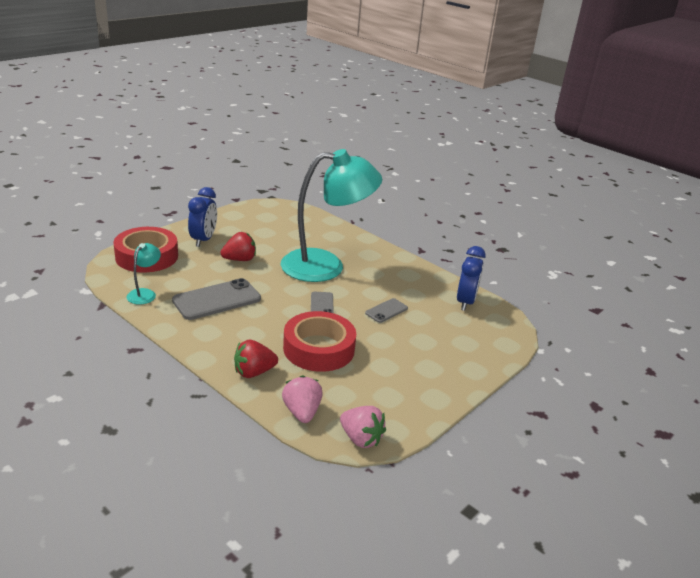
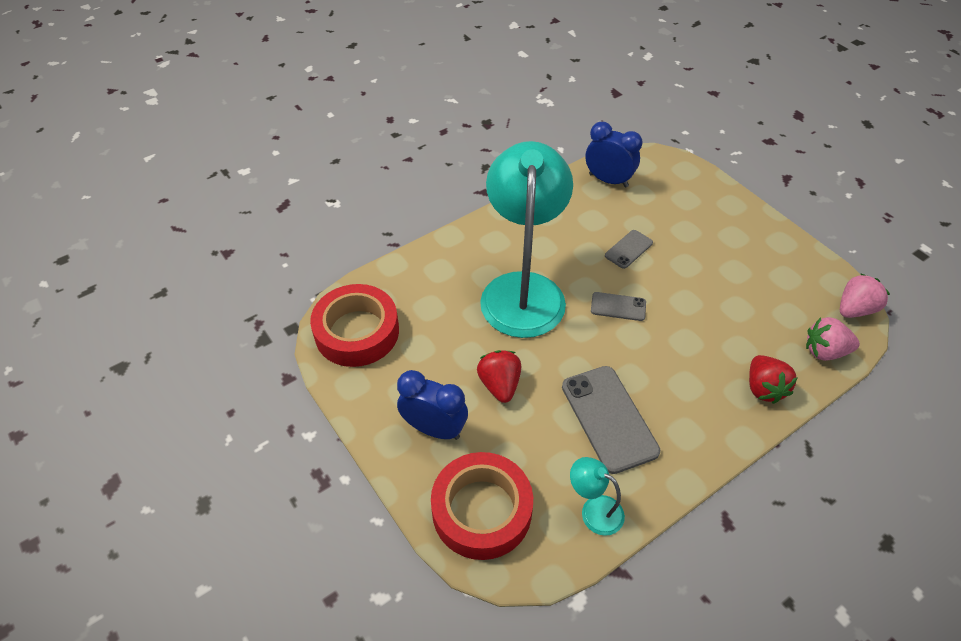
camera: 75 degrees left, 20 degrees up
(319, 348) = (710, 322): red tape -> red tape (357, 332)
(386, 311) = (628, 249): grey phone -> grey phone turned 75 degrees clockwise

